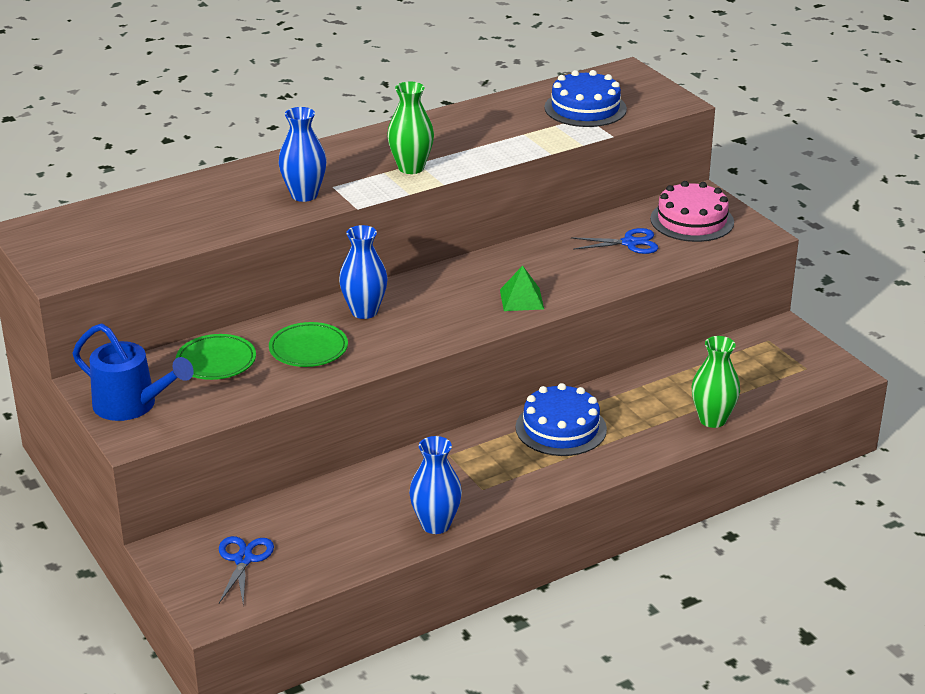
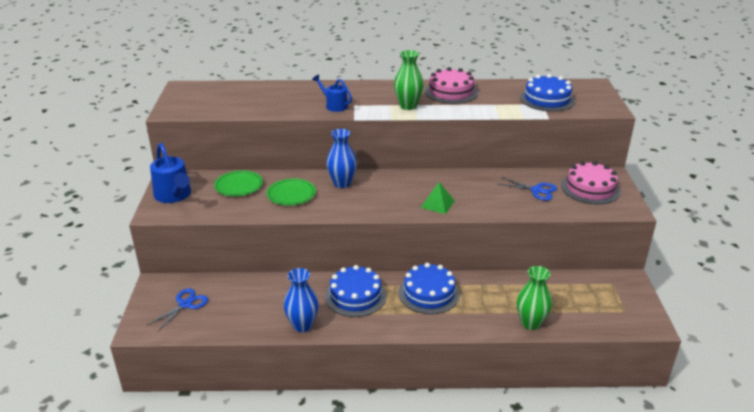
camera: 30 degrees right, 0 degrees up
(304, 195) = (334, 105): blue vase -> blue watering can
(448, 130) = (451, 92): none -> pink cake
(469, 464) = (355, 296): none -> blue cake

